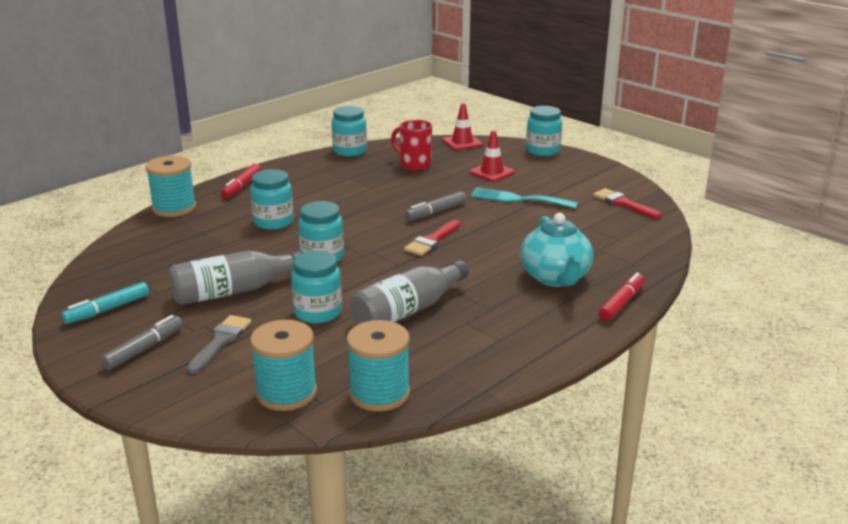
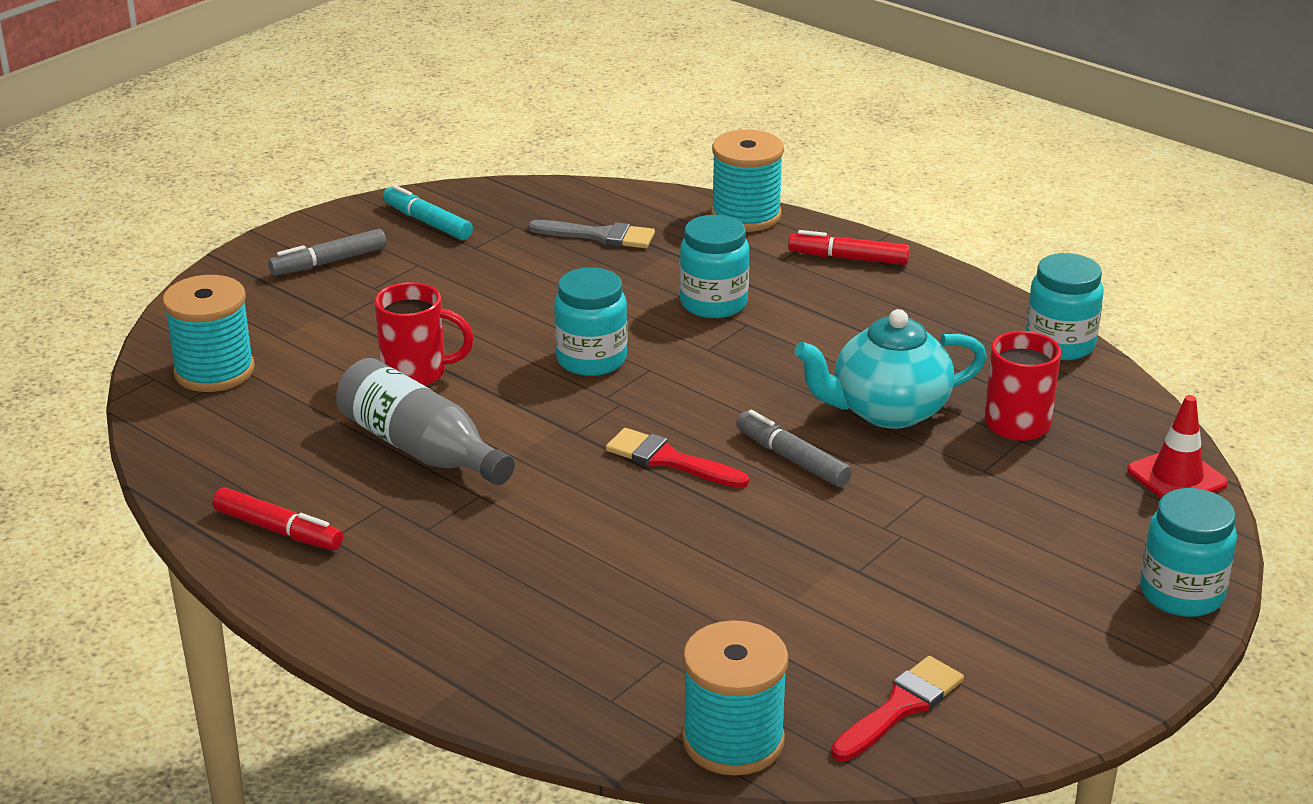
camera: 85 degrees right, 5 degrees up
(144, 349) = (329, 262): grey marker -> grey marker turned 120 degrees clockwise
(220, 341) = (342, 310): grey brush -> grey brush (599, 236)
(232, 291) = (478, 300): grey bottle -> none
(318, 312) = (417, 373): turquoise jar -> red mug
(379, 393) = (201, 440): turquoise spool -> turquoise spool (733, 741)
(492, 172) = (1015, 521): red traffic cone -> none
(518, 199) = (882, 557): turquoise fork -> none
(555, 278) = (537, 599): turquoise teapot -> turquoise teapot (887, 411)
(621, 303) = (444, 675): red marker -> red marker (278, 530)

